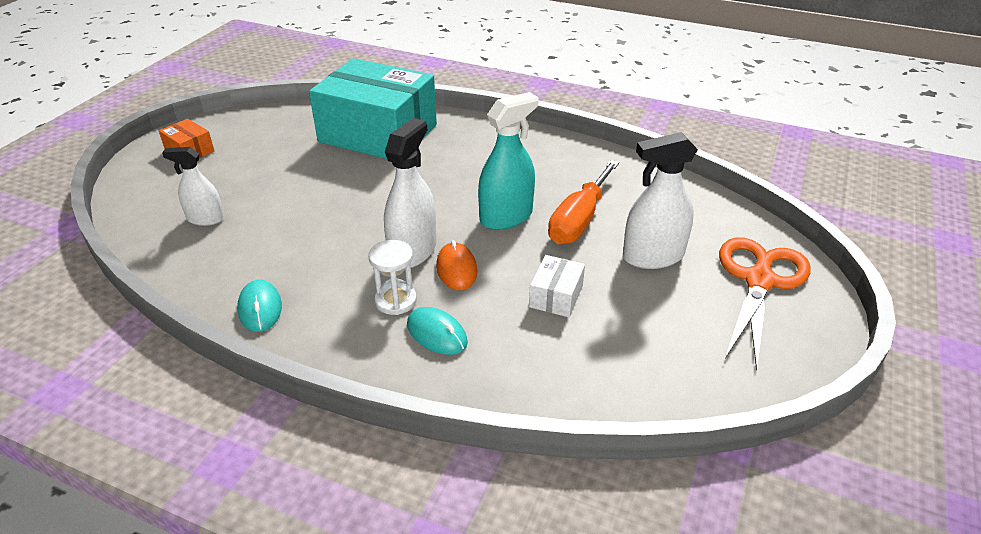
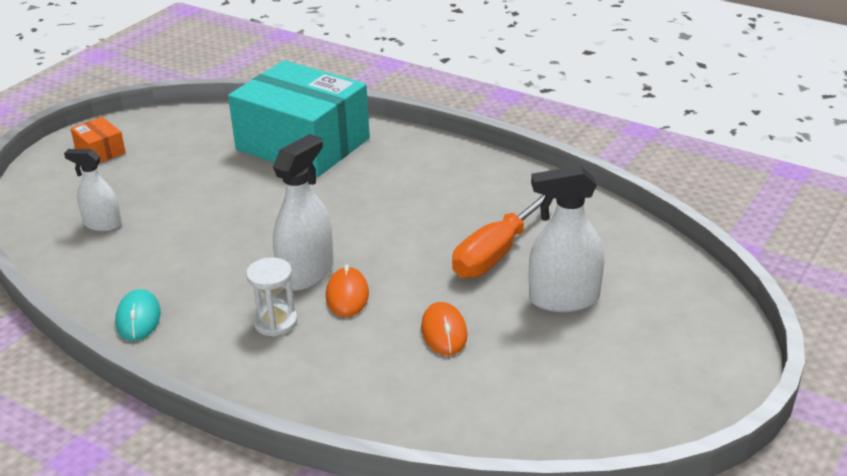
camera: 10 degrees right, 5 degrees down
(437, 333) = (308, 358): turquoise mouse -> none
(506, 217) = (416, 245): turquoise spray bottle -> none
(556, 296) = (444, 332): white box -> orange mouse
(759, 281) = (673, 334): orange scissors -> none

